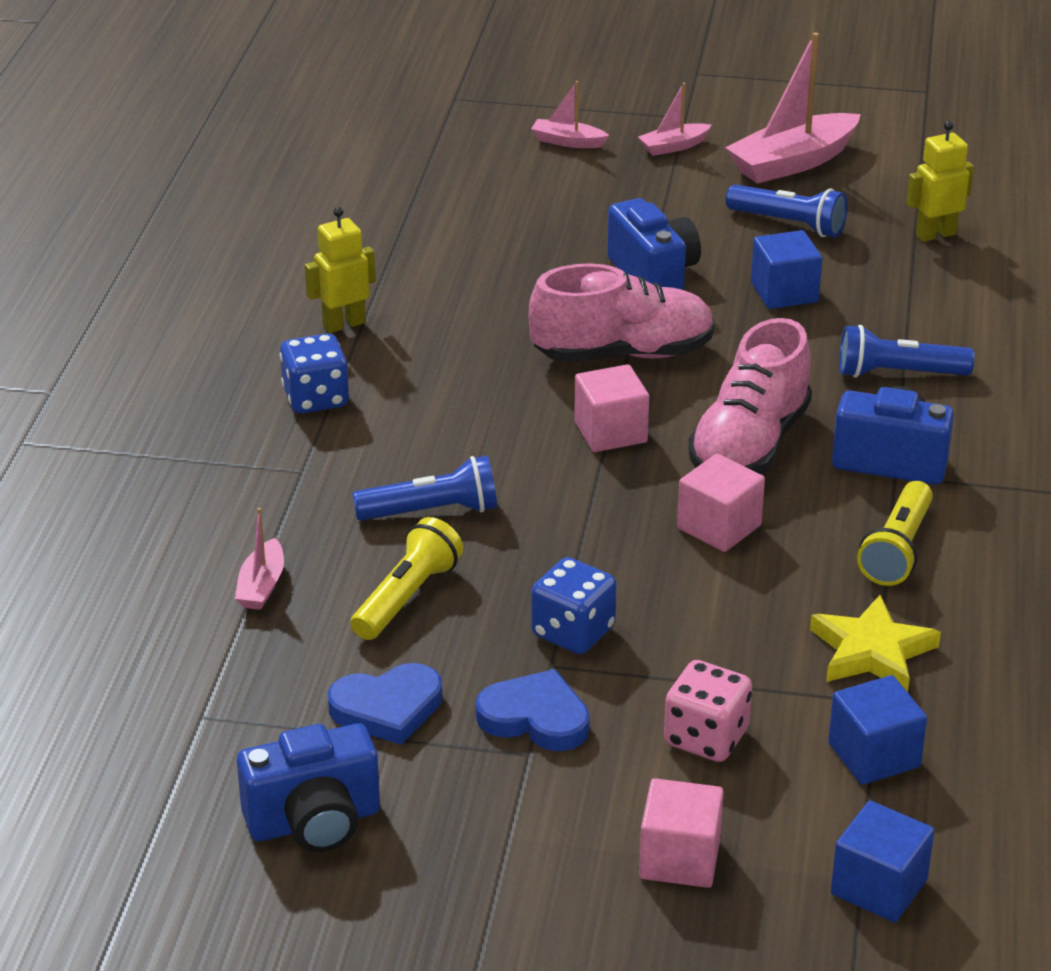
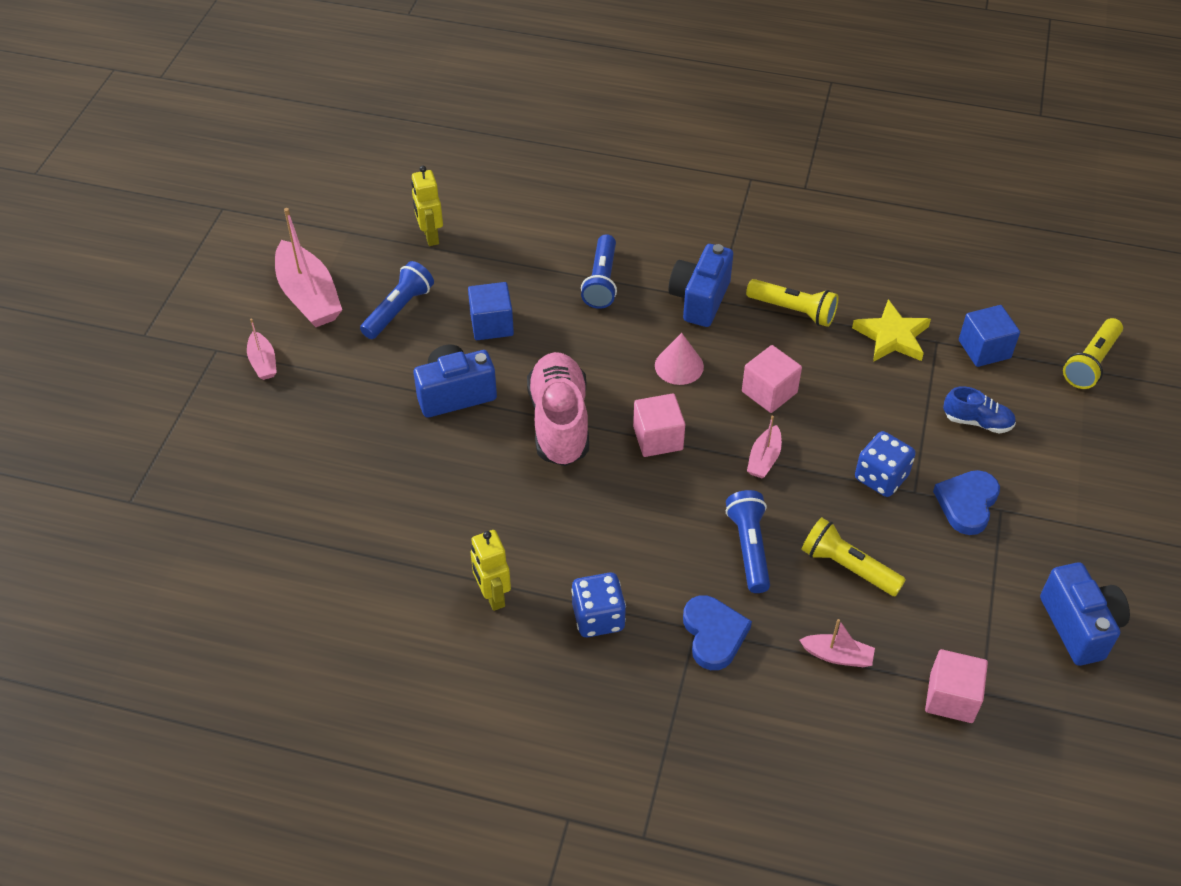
camera: 85 degrees left, 15 degrees up
(387, 708) = (965, 583): blue heart -> blue heart (714, 634)
(567, 142) = (234, 428): pink boat -> pink boat (764, 459)
(679, 859) = (1082, 445): pink cube -> pink cube (951, 697)
(706, 737) = (977, 422): pink dice -> blue shoe
(750, 445) = (679, 366): pink shoe -> pink cone
(879, 887) = (1090, 362): blue cube -> yellow flashlight

